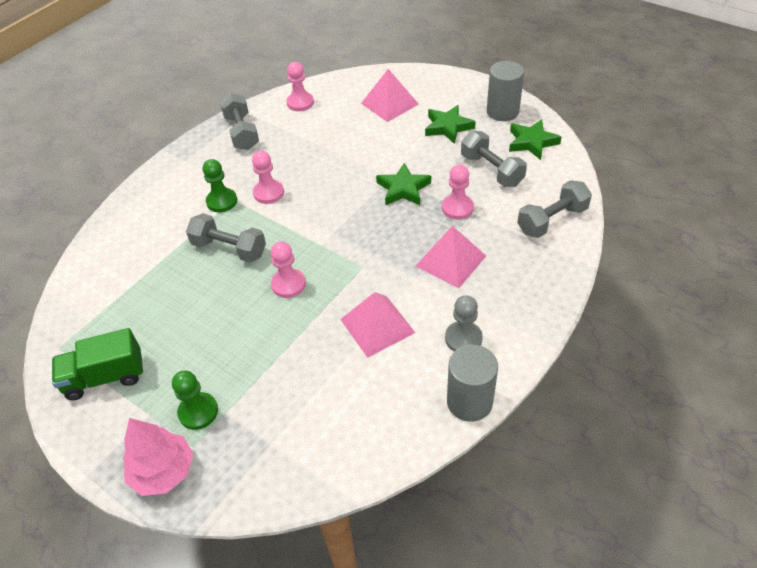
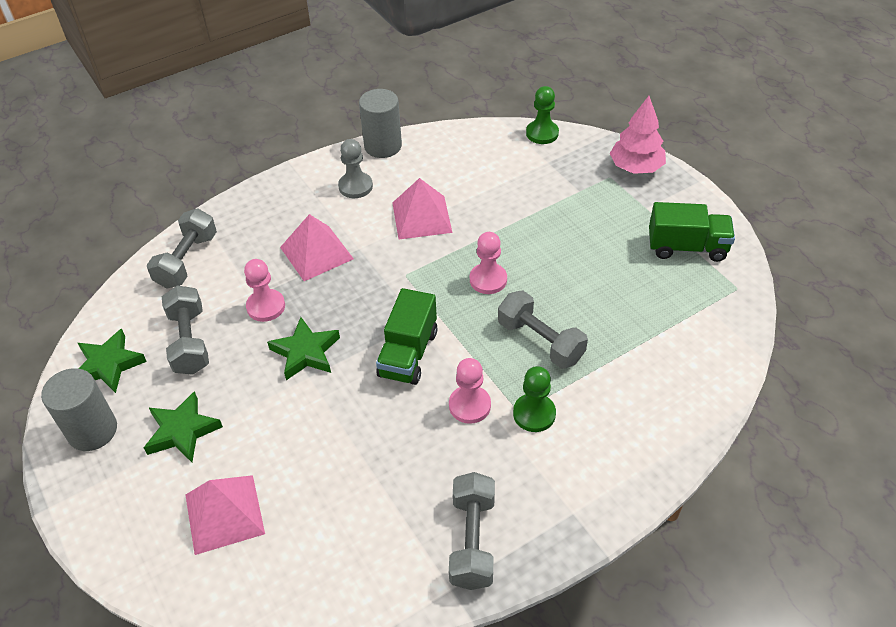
camera: 160 degrees left, 0 degrees up
(198, 412) = (602, 197): green pawn -> green pawn (542, 133)
(300, 103) = (355, 576): pink pawn -> none
(327, 210) = (408, 354): none -> green truck
(552, 220) = (187, 260): grey dumbbell -> grey dumbbell turned 60 degrees counterclockwise

